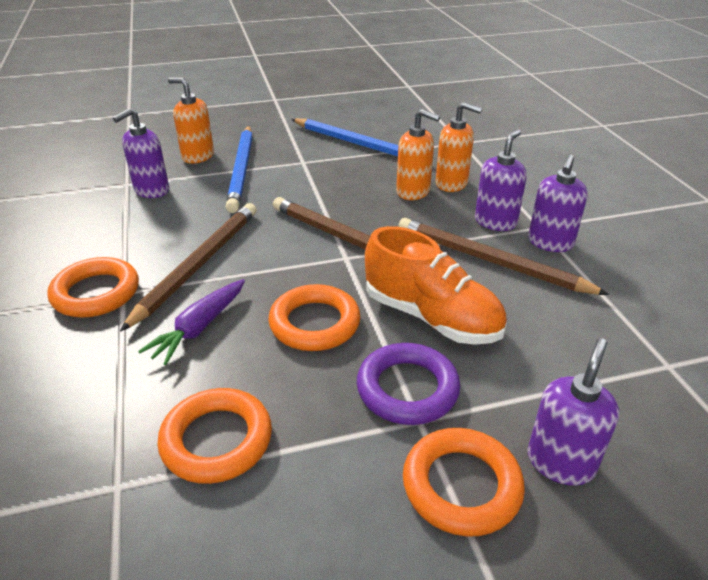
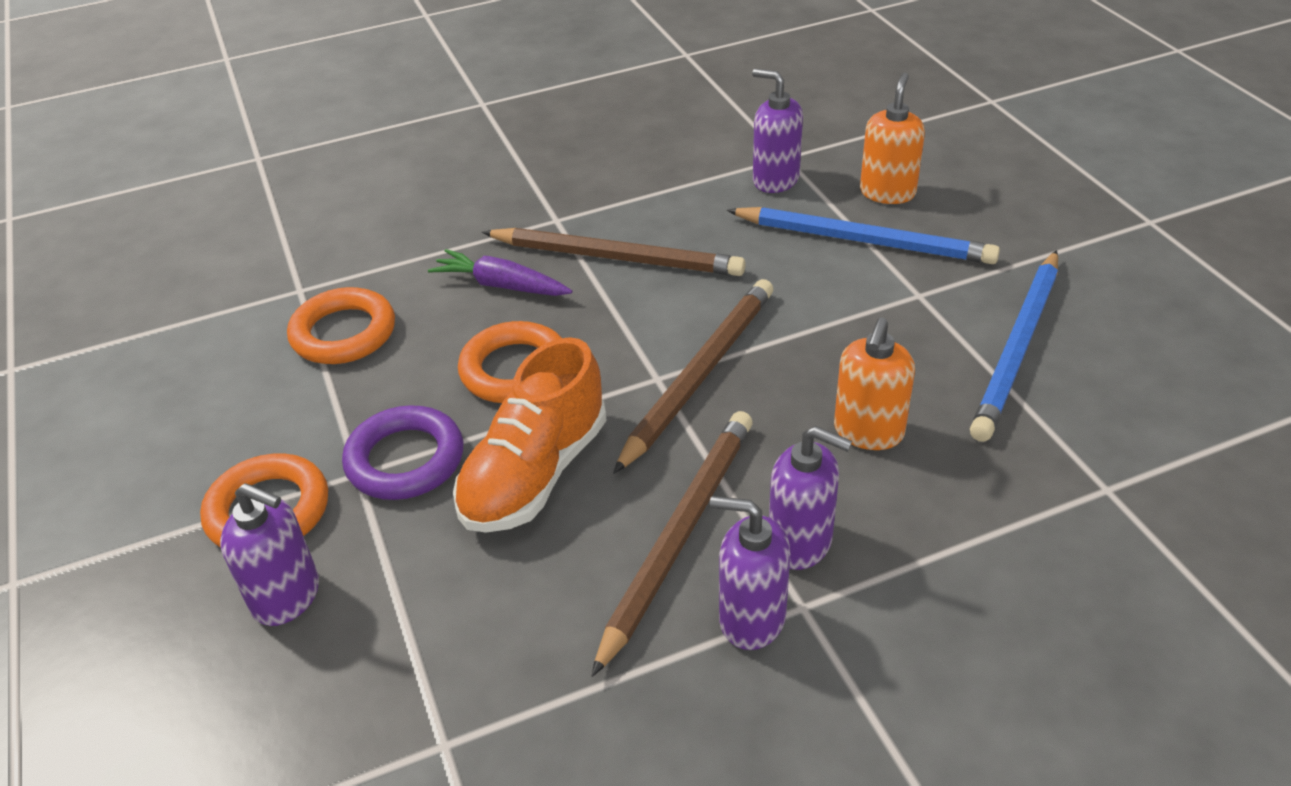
camera: 85 degrees right, 5 degrees up
(96, 293) = (553, 203): orange ring -> none
(242, 170) = (864, 240): blue pencil -> blue pencil turned 150 degrees counterclockwise
(451, 184) = (918, 480): orange soap dispenser -> none

